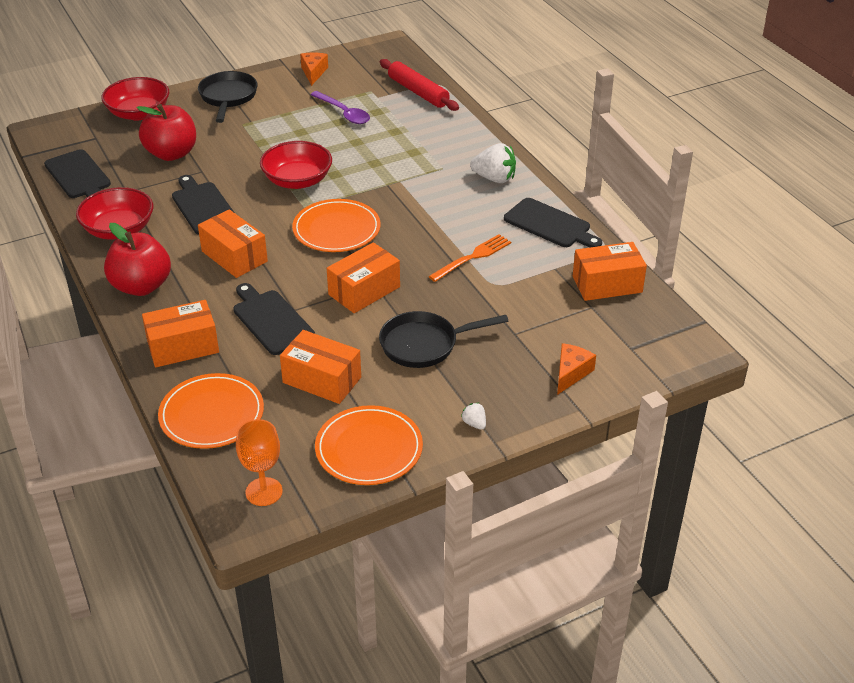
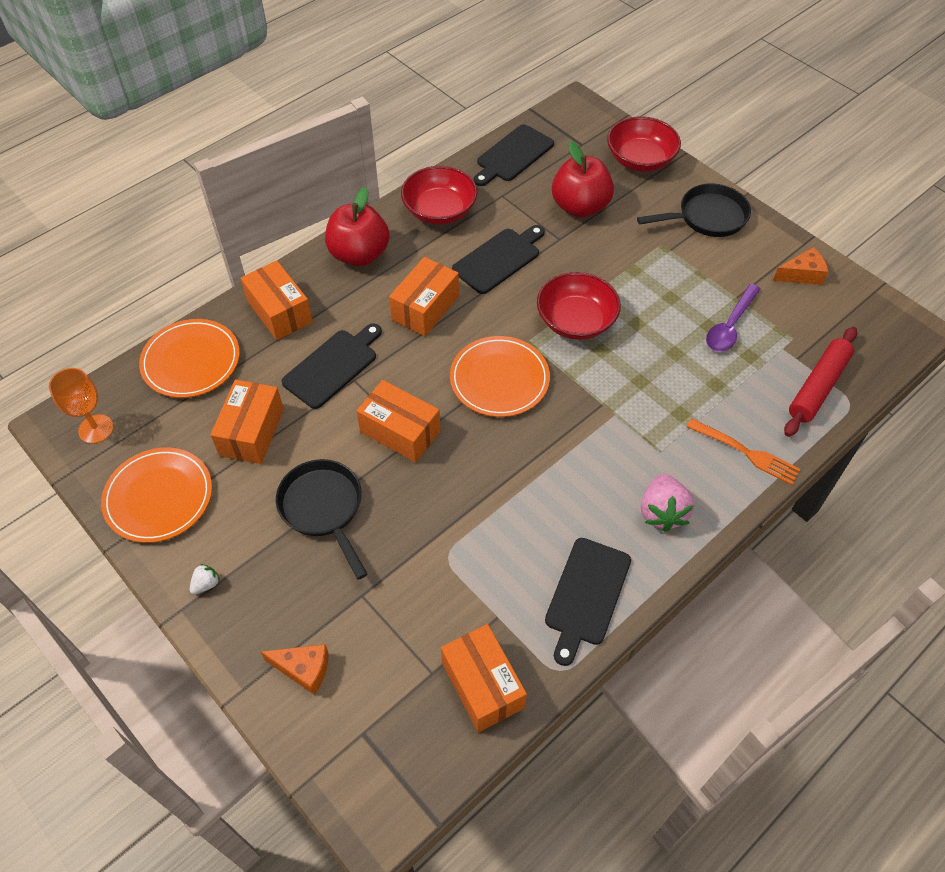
camera: 75 degrees right, 15 degrees up
(472, 257) = (491, 522): orange fork -> orange fork (746, 452)
(494, 178) = (662, 512): white strawberry -> pink strawberry

